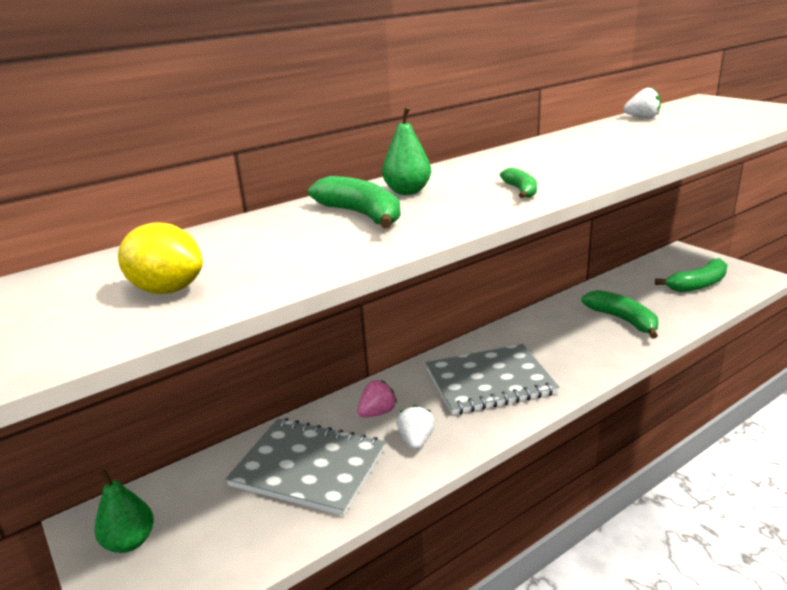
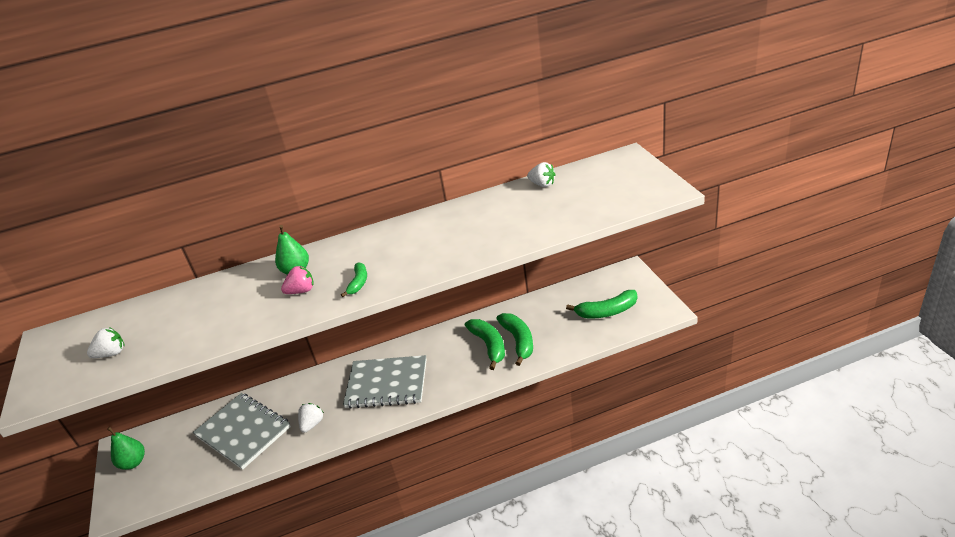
camera: 20 degrees right, 10 degrees up
(167, 290) = (111, 353): yellow lemon -> white strawberry
(361, 215) = (250, 295): green banana -> green banana (489, 346)
(377, 412) = (304, 397): pink strawberry -> pink strawberry (301, 291)

